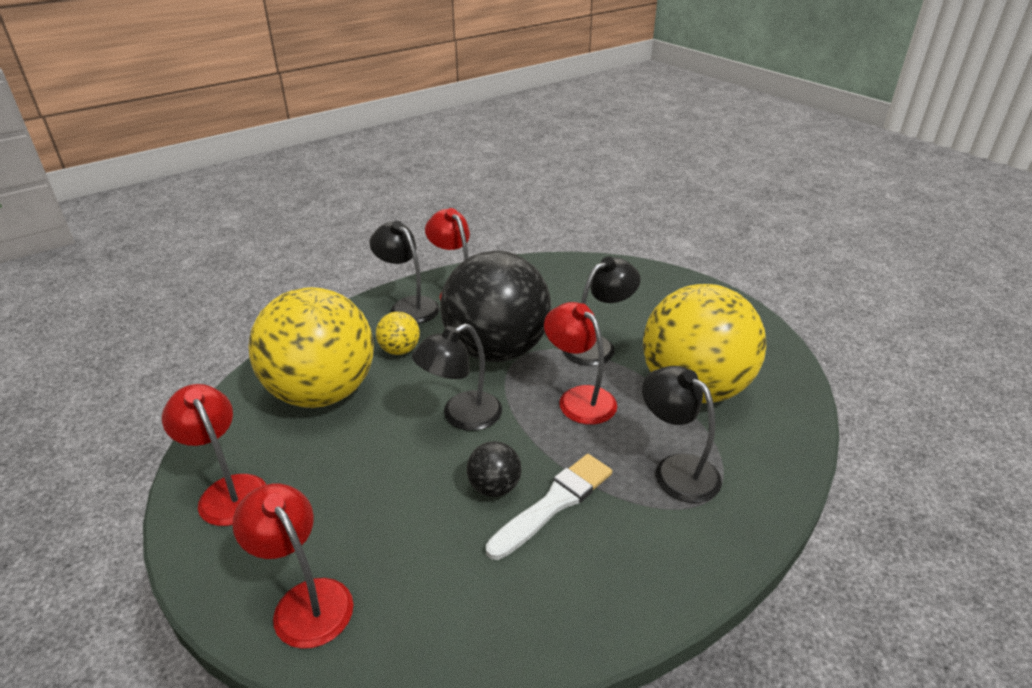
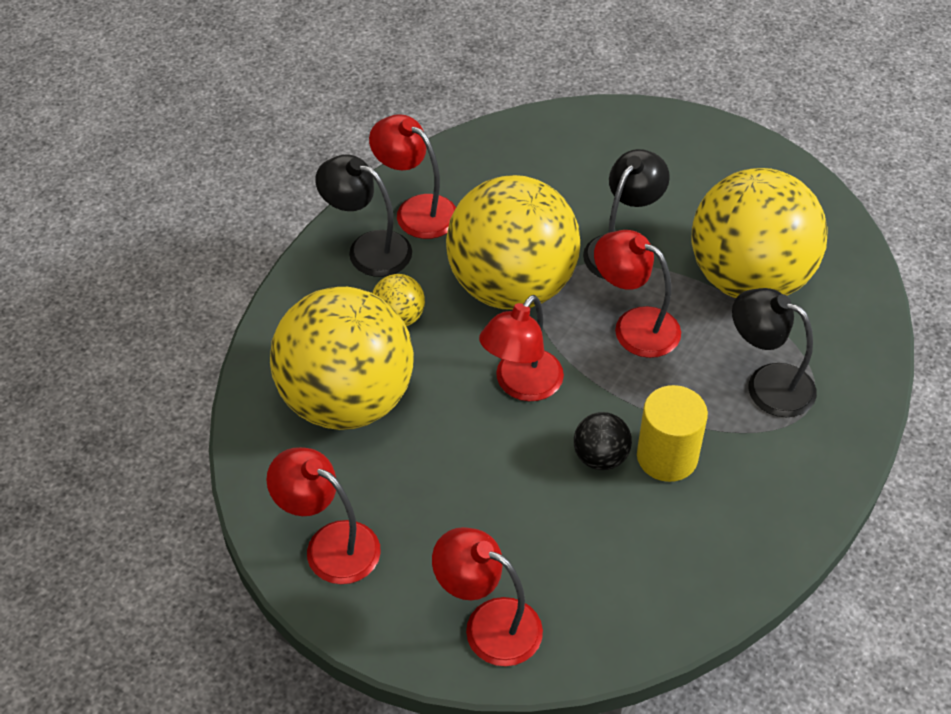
camera: 20 degrees left, 15 degrees up
(461, 416) = (521, 385): black lamp -> red lamp
(496, 350) = (511, 287): black ball -> yellow ball
(554, 503) = (667, 457): white brush -> yellow cylinder

